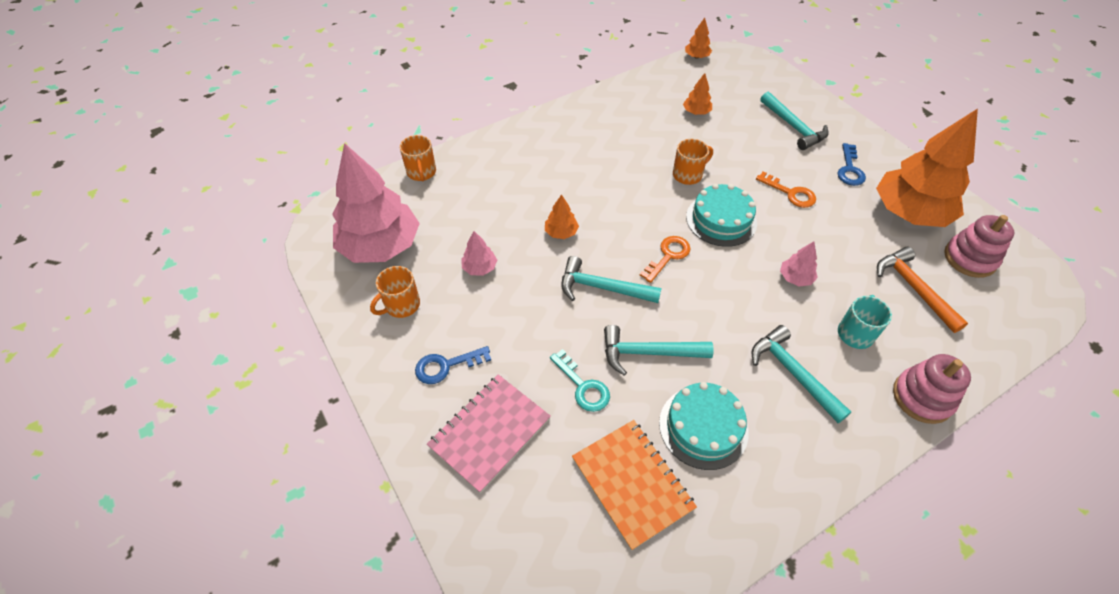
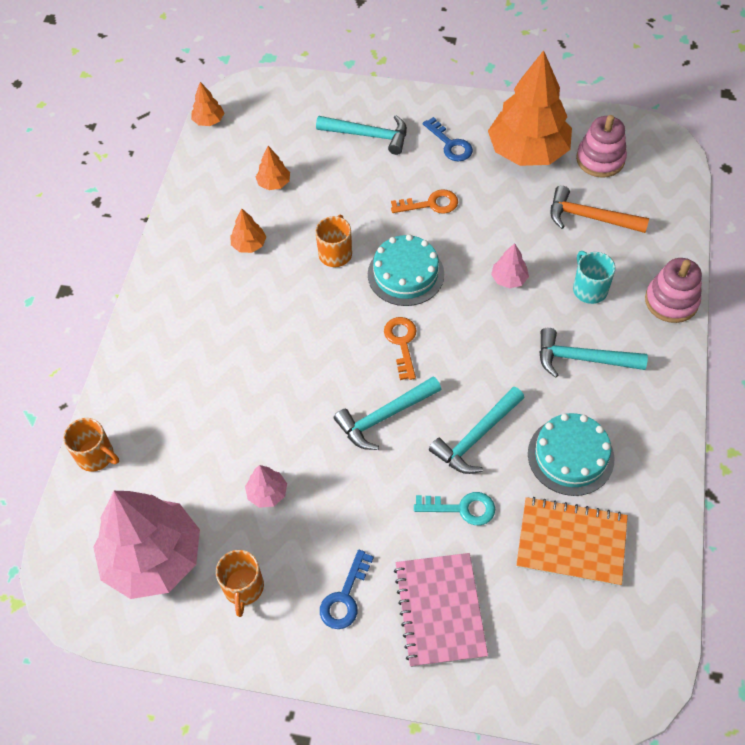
camera: 45 degrees left, 5 degrees up
(561, 232) = (295, 399): orange tree -> orange tree (249, 245)

